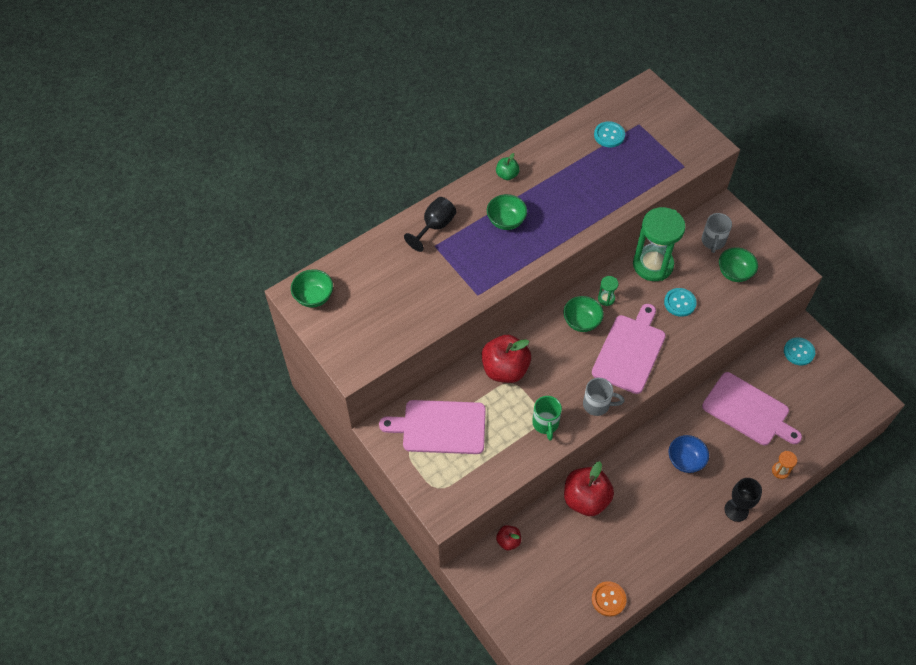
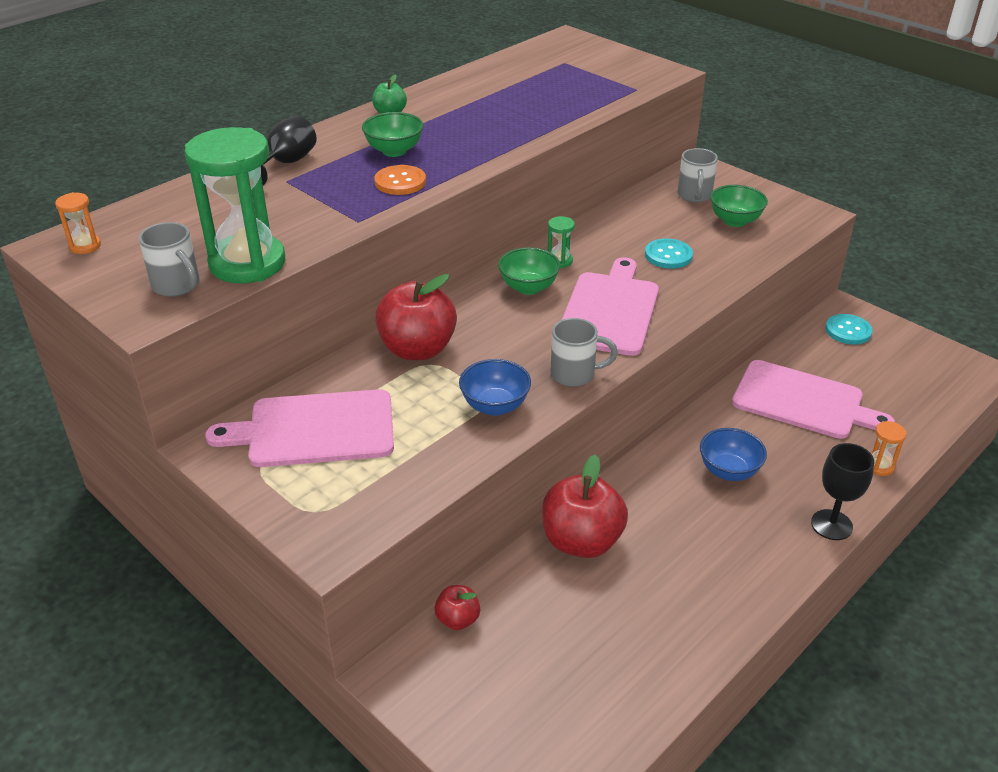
camera: 10 degrees left, 20 degrees down
(314, 297) = (85, 246): green bowl -> orange hourglass
(369, 343) = (177, 286): none -> grey mug
(545, 424) = (495, 406): green mug -> blue bowl
(608, 599) = (656, 685): orange button -> orange button (400, 182)
(609, 135) = (527, 73): turquoise button -> none
(653, 265) = (618, 223): green hourglass -> green hourglass (247, 263)

